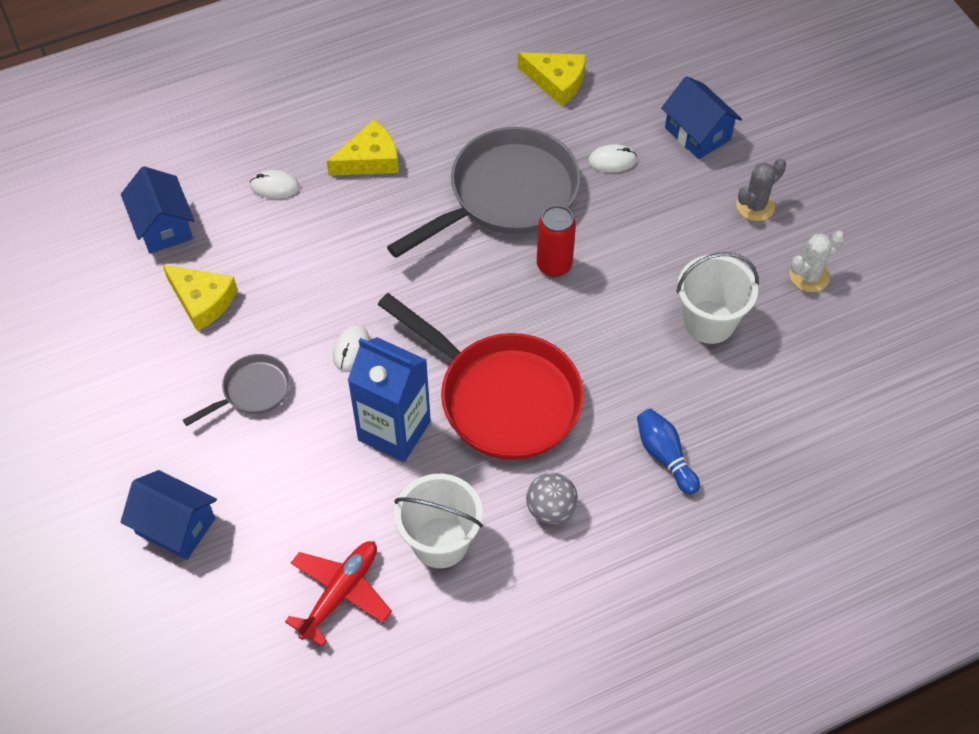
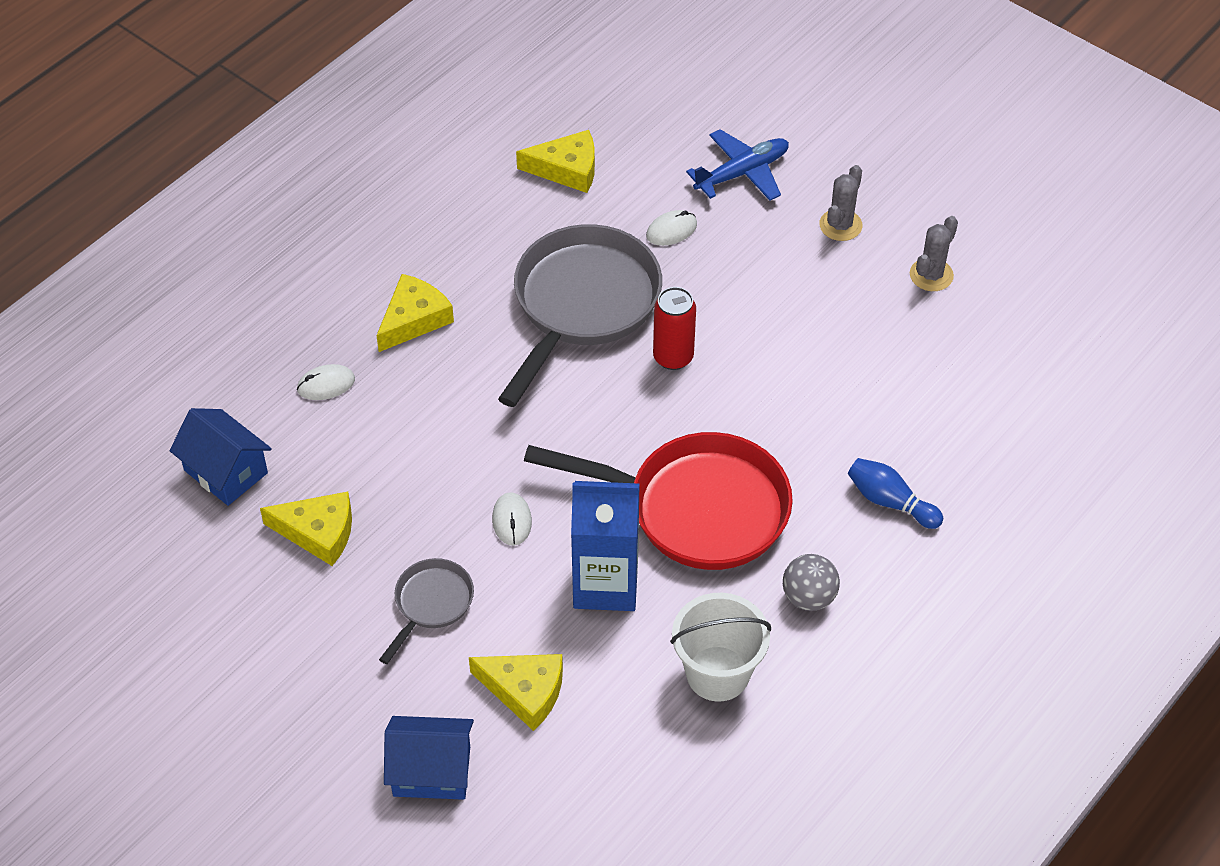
camera: 25 degrees left, 5 degrees down
(282, 492) = (525, 691): none -> yellow cheese
(340, 593) = (646, 764): red plane -> none
(697, 133) = (742, 173): blue house -> blue plane
(709, 322) = (860, 356): white bucket -> none
(809, 276) = (931, 275): white cactus -> grey cactus

